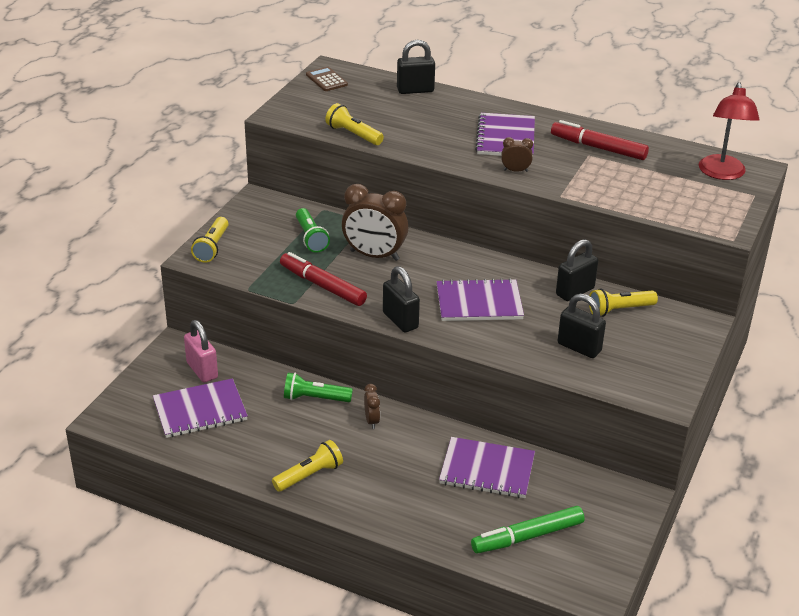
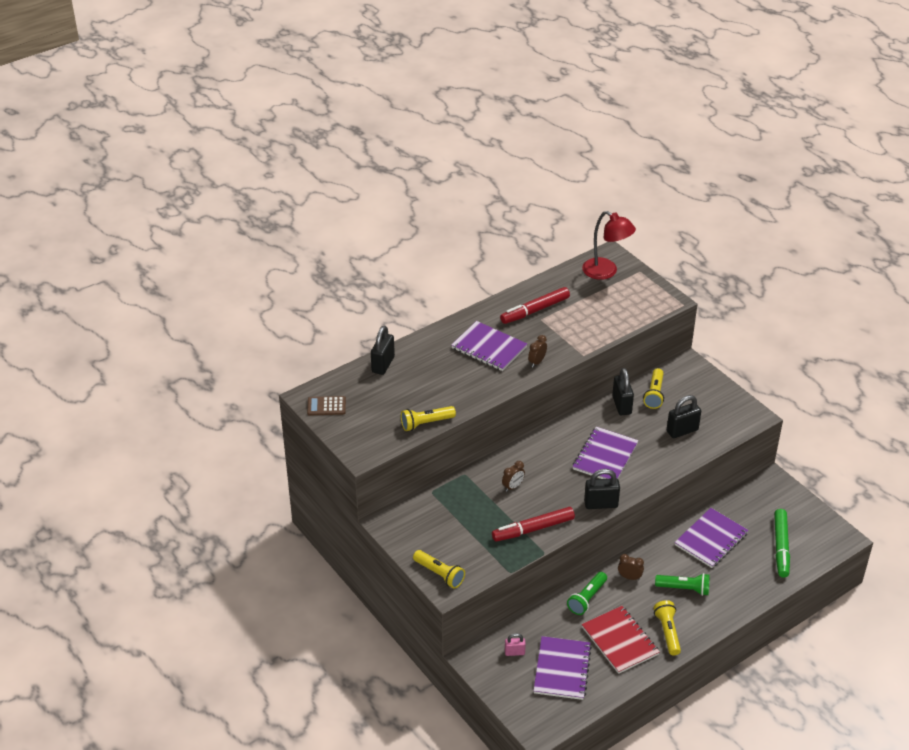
camera: 60 degrees left, 5 degrees up
(202, 370) = (514, 652): pink padlock -> pink padlock, size x0.58
(270, 441) = (620, 641): none -> red notebook
(311, 238) = (466, 513): green flashlight -> green flashlight (684, 589)
(374, 255) = (513, 487): brown clock -> brown clock, size x0.47

